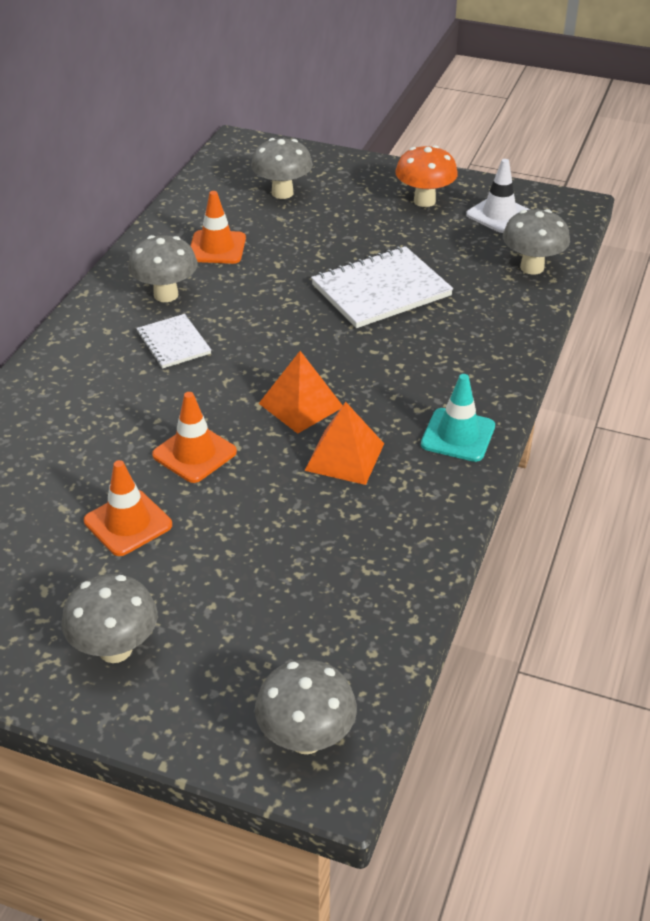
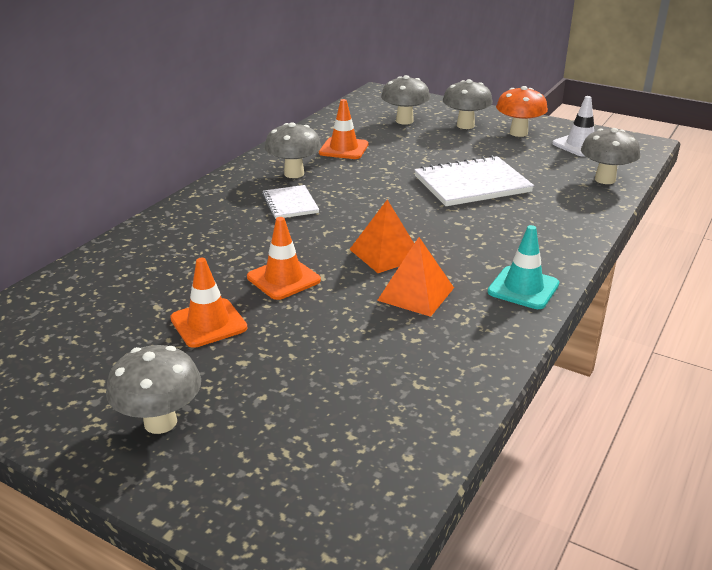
camera: 10 degrees right, 10 degrees down
(306, 739) = (321, 529): grey mushroom -> grey mushroom (465, 125)

